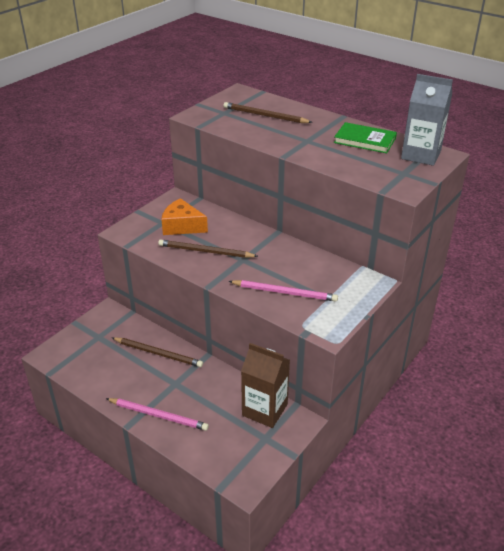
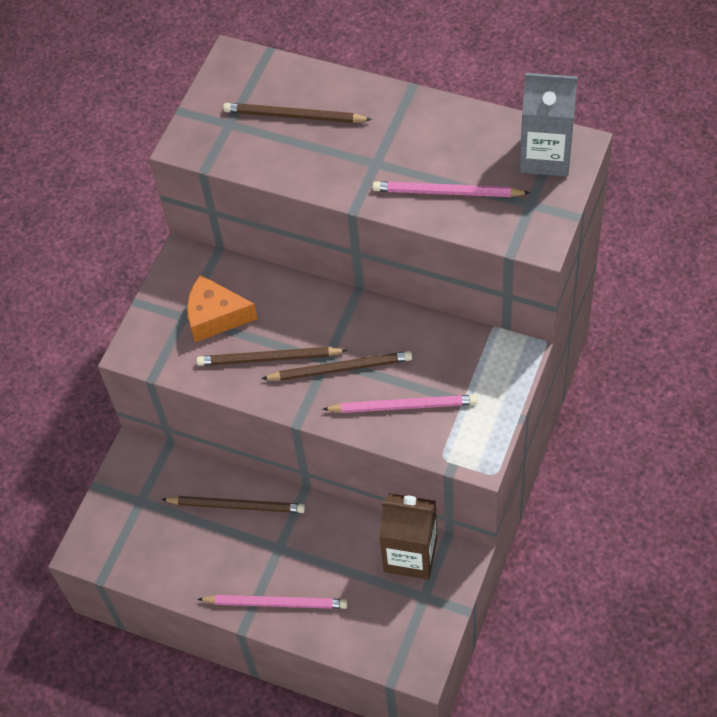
camera: 10 degrees left, 20 degrees up
(250, 265) = (340, 368): none -> brown pencil
(348, 159) = (447, 192): none -> pink pencil
(365, 140) = (459, 141): green book -> none

